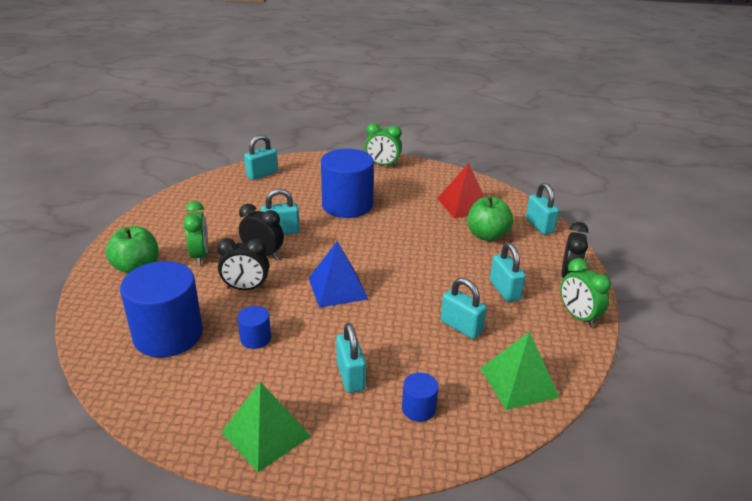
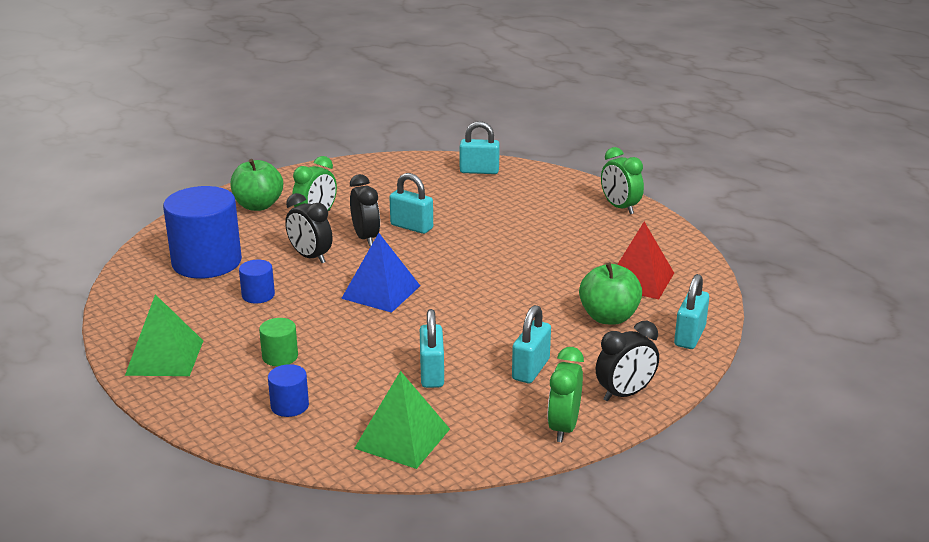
camera: 45 degrees right, 5 degrees down
(347, 205) = (512, 230): blue cylinder -> none
(350, 376) = (280, 356): turquoise padlock -> green cylinder

